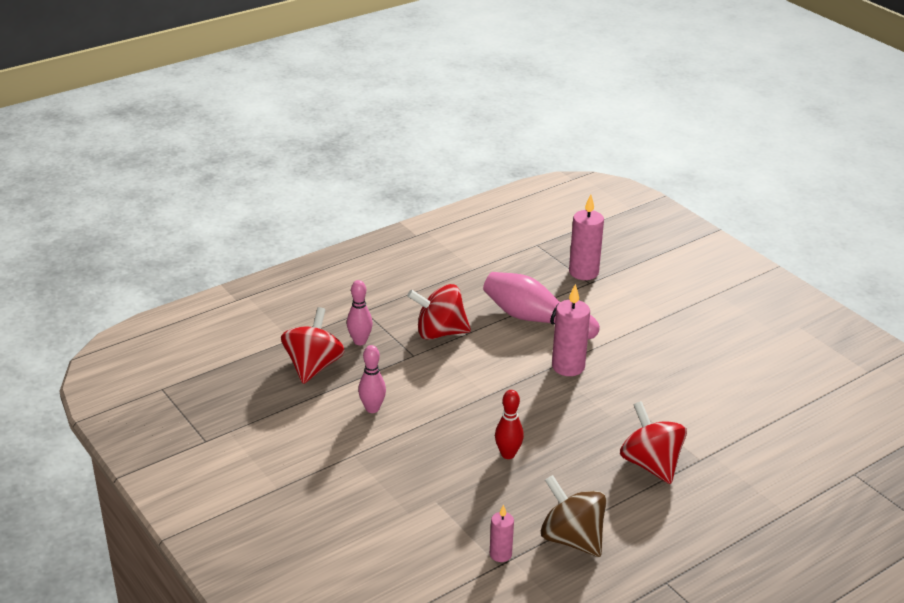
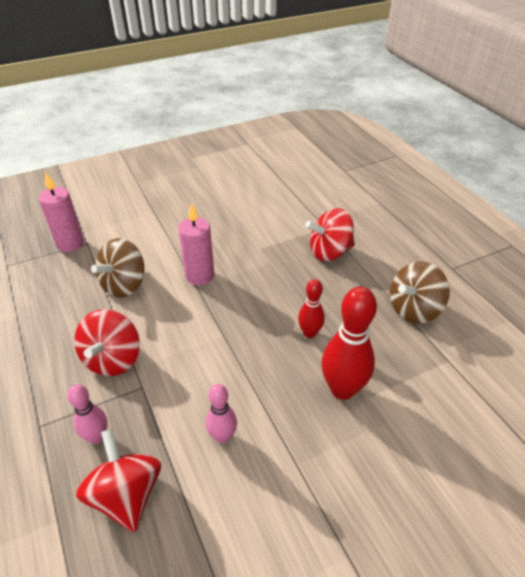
camera: 80 degrees left, 10 degrees up
(313, 366) = (126, 494): red spinning top -> red spinning top turned 45 degrees clockwise
(439, 481) = (342, 389): none -> red bowling pin
(500, 554) = (436, 357): pink candle -> none
(535, 319) = (124, 285): pink bowling pin -> brown spinning top

